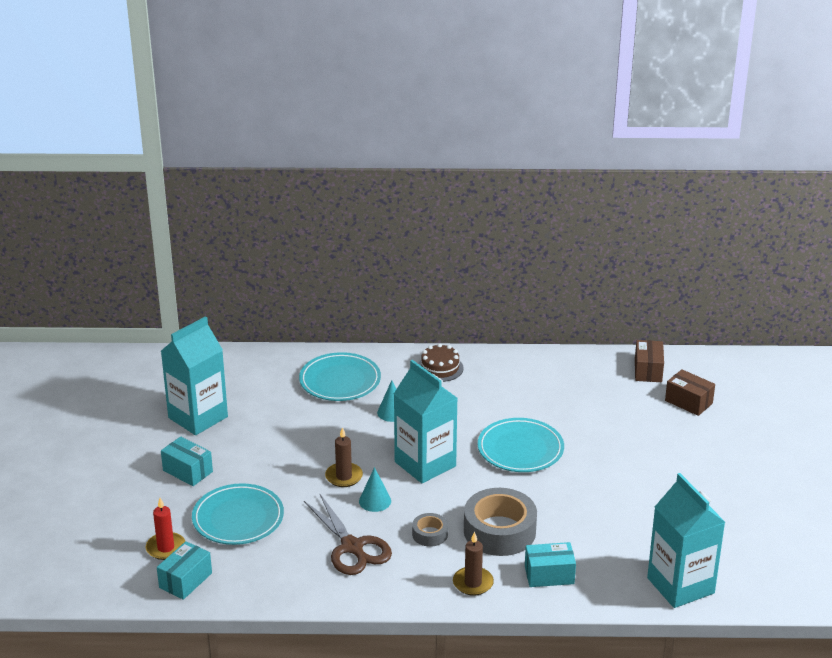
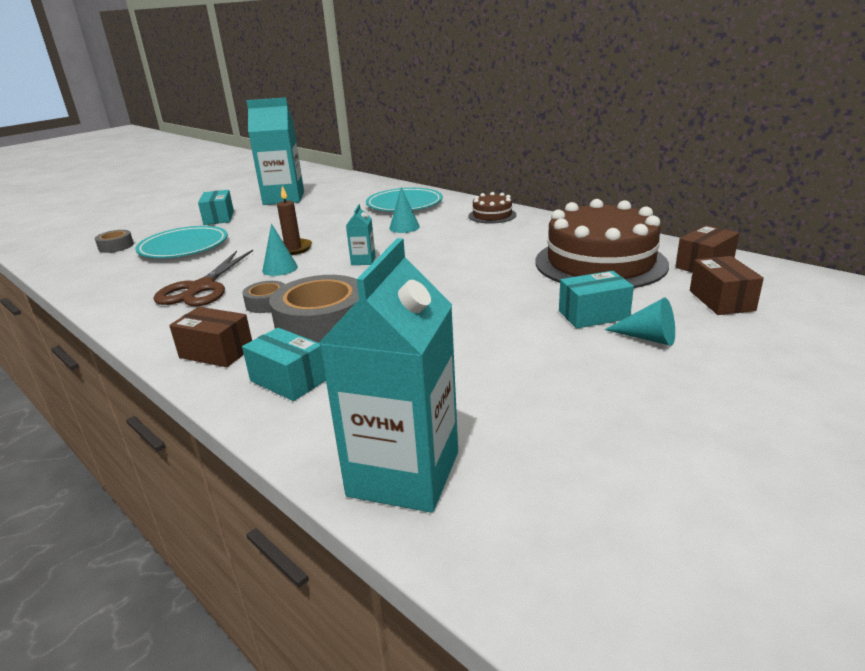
camera: 45 degrees right, 5 degrees down
(166, 548) = (116, 246): red candle -> grey tape
(185, 580) = (80, 265): turquoise box -> turquoise box (593, 315)
(425, 464) = (363, 261): turquoise carton -> turquoise carton, size x0.43
(473, 583) = (216, 352): brown candle -> brown box
(520, 449) = (461, 277): turquoise plate -> none
(587, 395) = (600, 263): none -> brown cake
(684, 450) = (648, 338): none -> turquoise cone

